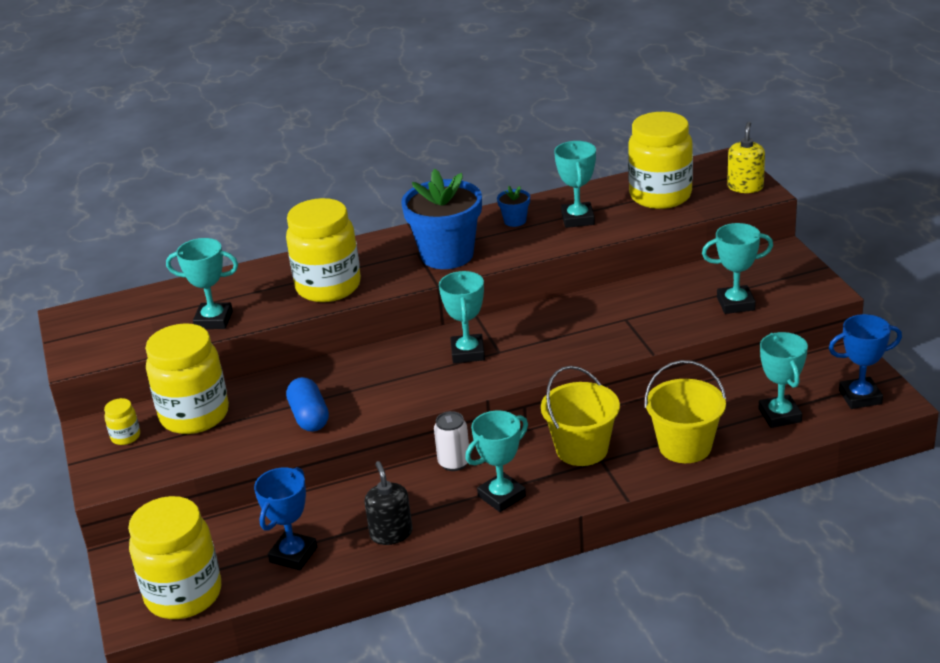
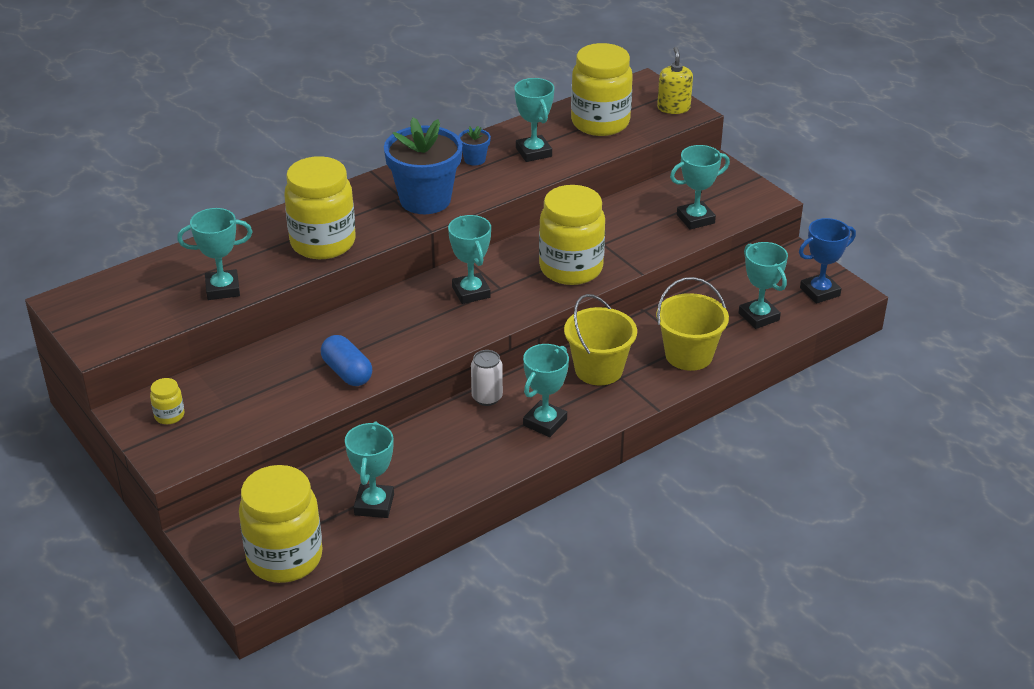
camera: 20 degrees left, 5 degrees up
(194, 415) = (230, 385): yellow jar -> yellow jar (571, 268)
(293, 555) = (374, 505): blue trophy -> turquoise trophy
(391, 533) = (458, 471): black soap dispenser -> none

